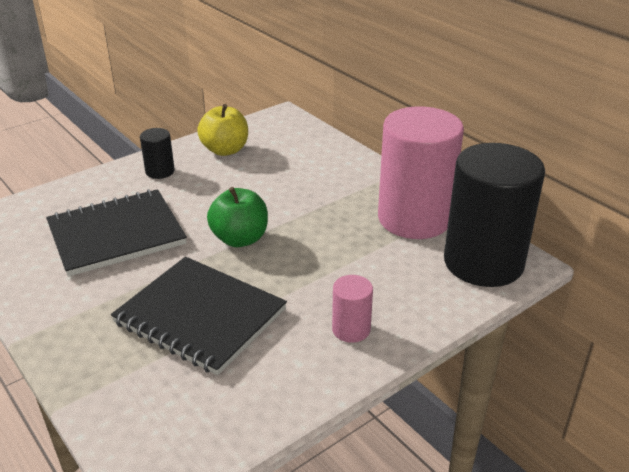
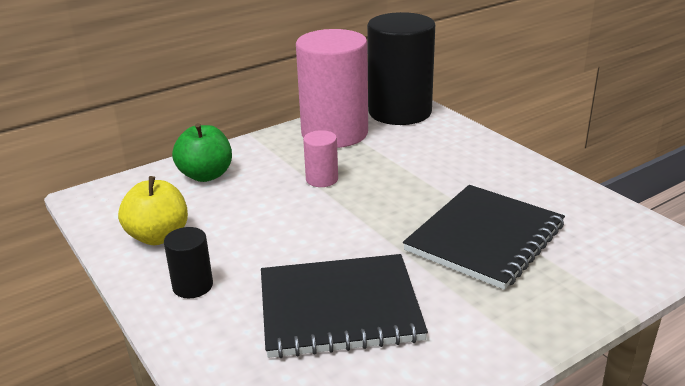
camera: 85 degrees left, 5 degrees down
(116, 234) = (339, 308): black notebook -> black notebook turned 75 degrees counterclockwise
(240, 239) = (357, 220): green apple -> green apple (206, 175)
(351, 329) = (489, 166): pink cylinder -> pink cylinder (322, 179)

